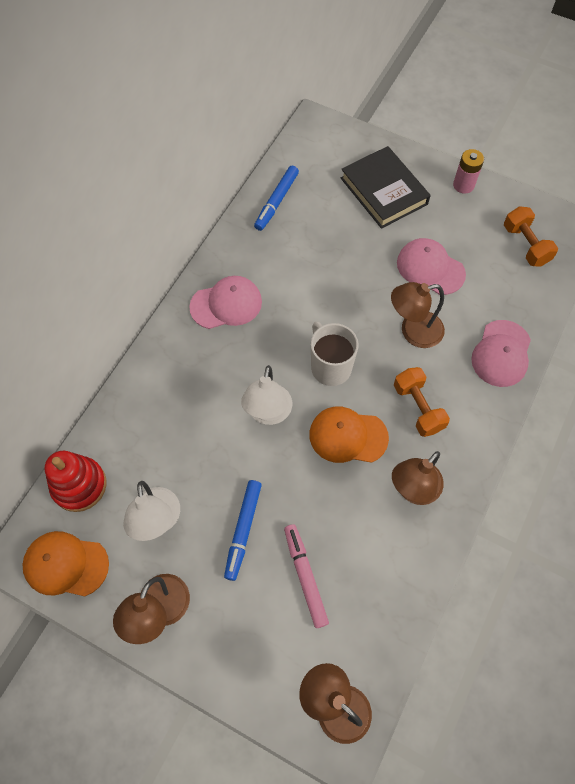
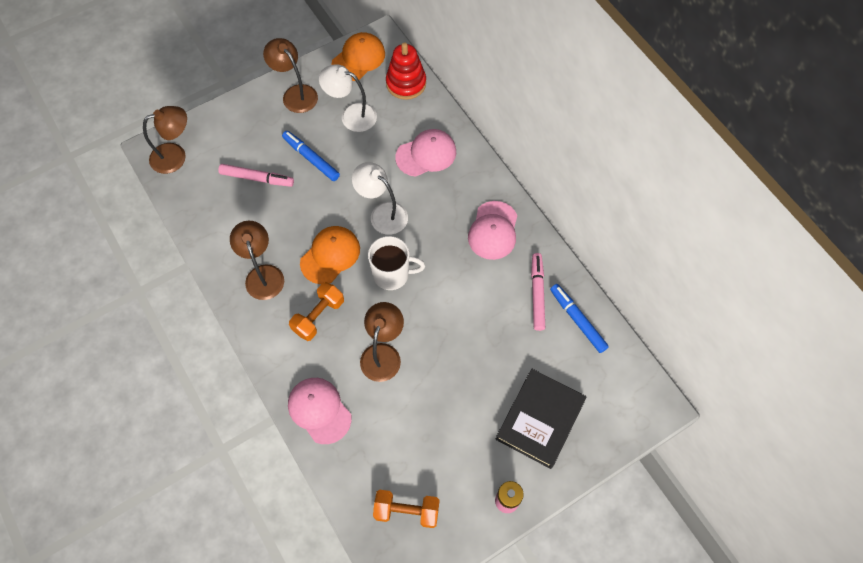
camera: 120 degrees right, 0 degrees up
(270, 240) = (537, 293): none -> pink marker
(383, 191) = (540, 419): black book -> black book turned 60 degrees counterclockwise
(418, 408) = (318, 316): orange dumbbell -> orange dumbbell turned 60 degrees counterclockwise
(430, 268) = (433, 407): pink cap -> pink cap (426, 154)

